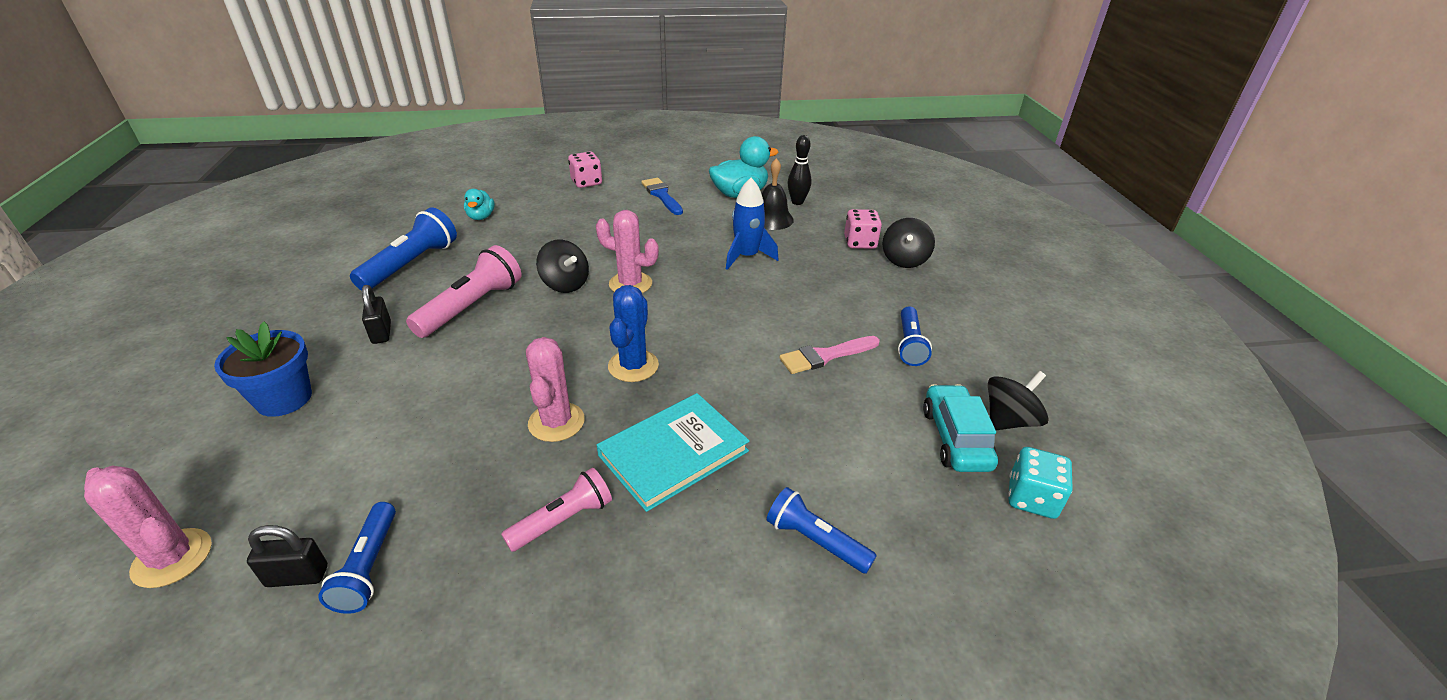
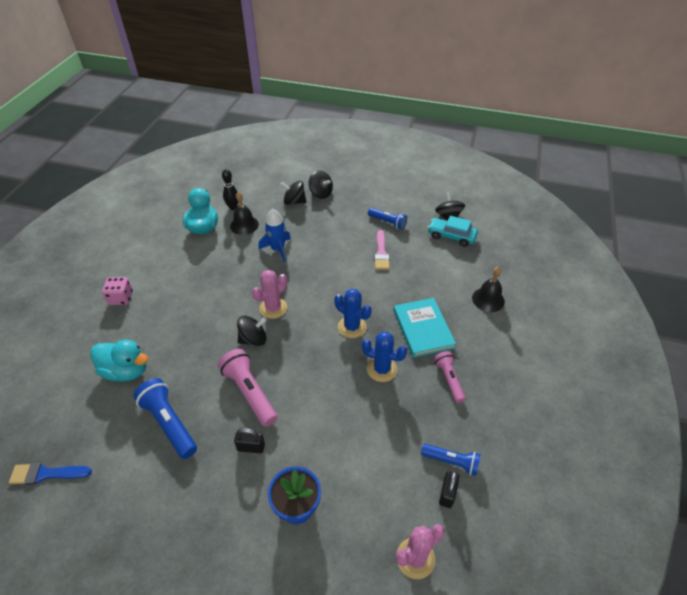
camera: 65 degrees left, 10 degrees up
(481, 217) = (126, 371): turquoise duck -> turquoise duck, size x1.78
(556, 422) = (381, 369): pink cactus -> blue cactus
(662, 195) = (175, 264): blue brush -> blue brush (46, 474)
(815, 541) = (488, 299): blue flashlight -> black bell
(860, 243) = (294, 201): pink dice -> black spinning top
(1031, 498) = (489, 232): turquoise dice -> none

